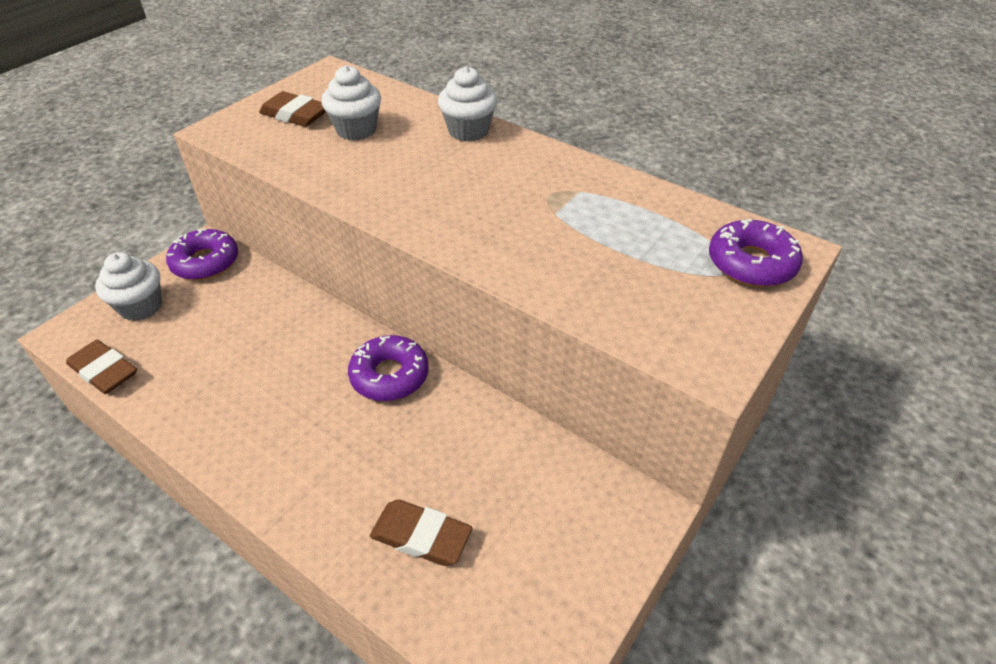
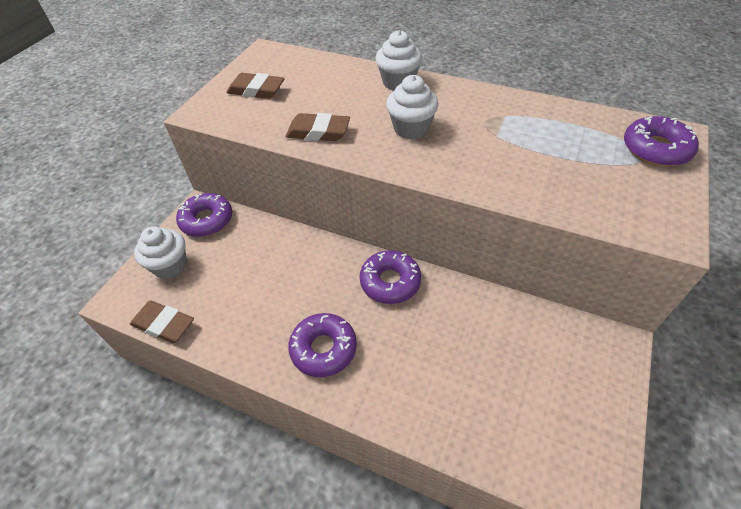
camera: 10 degrees left, 5 degrees up
(273, 437) = (323, 349): none -> purple donut
(356, 130) = (311, 95): white cupcake -> white cupcake (411, 128)
(421, 536) = (469, 401): brown eraser -> brown eraser (318, 132)

